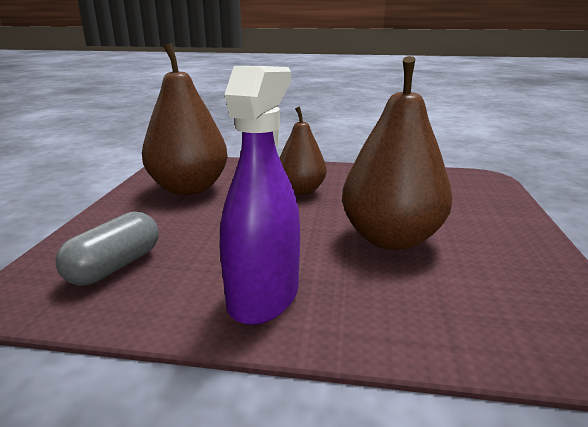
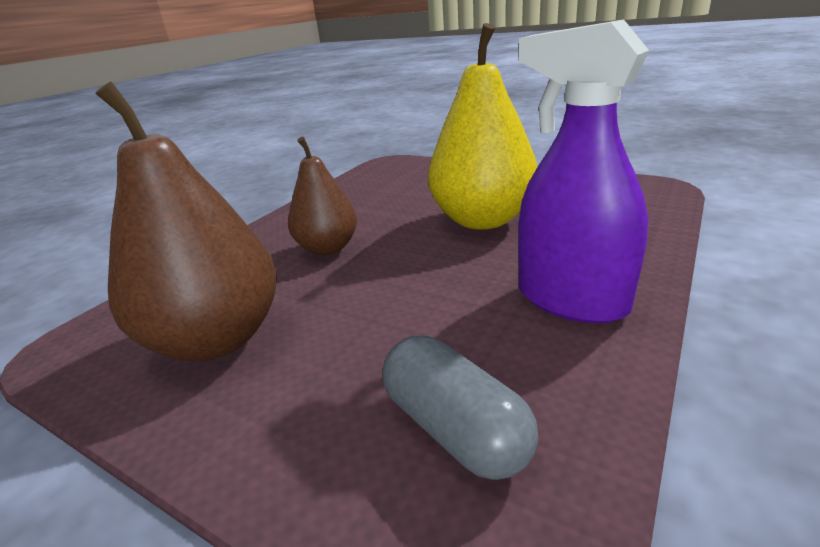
camera: 65 degrees left, 5 degrees up
(391, 238) = (482, 220): brown pear -> yellow pear

